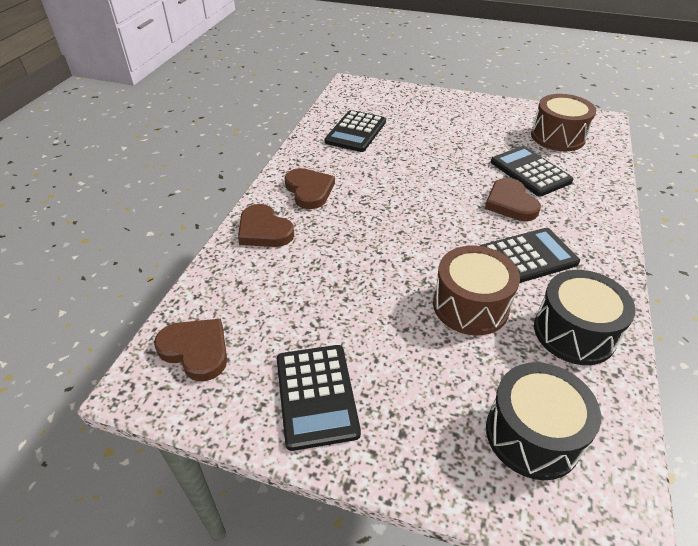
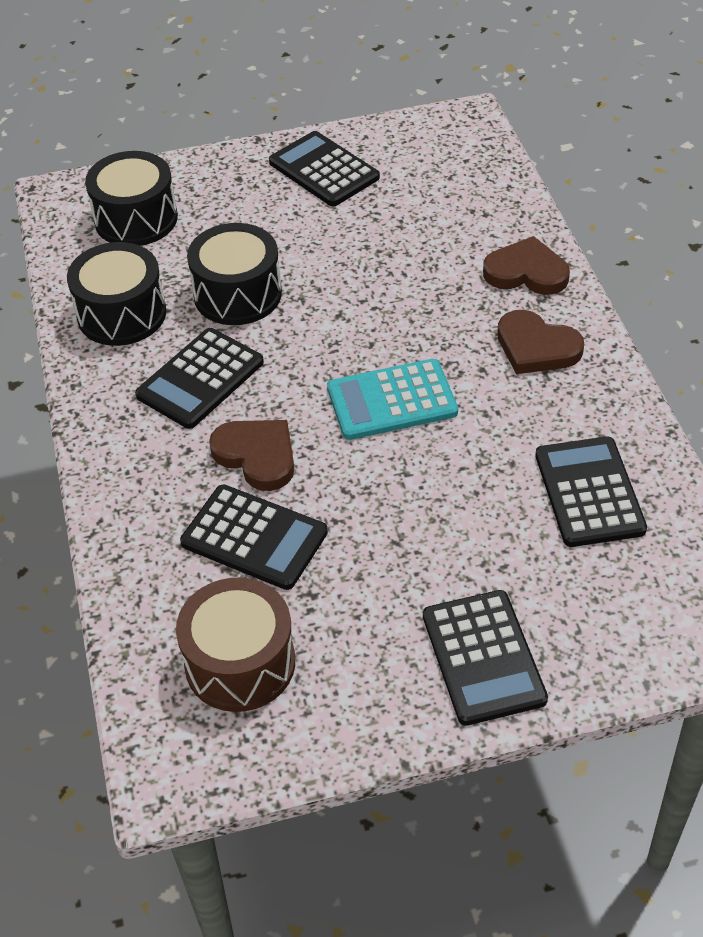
camera: 150 degrees right, 5 degrees up
(196, 350) = (453, 153): brown heart -> none
(414, 198) = (392, 401): none -> turquoise calculator
(451, 107) = (483, 657): none -> black calculator
(470, 305) = (237, 294): brown drum -> black drum

